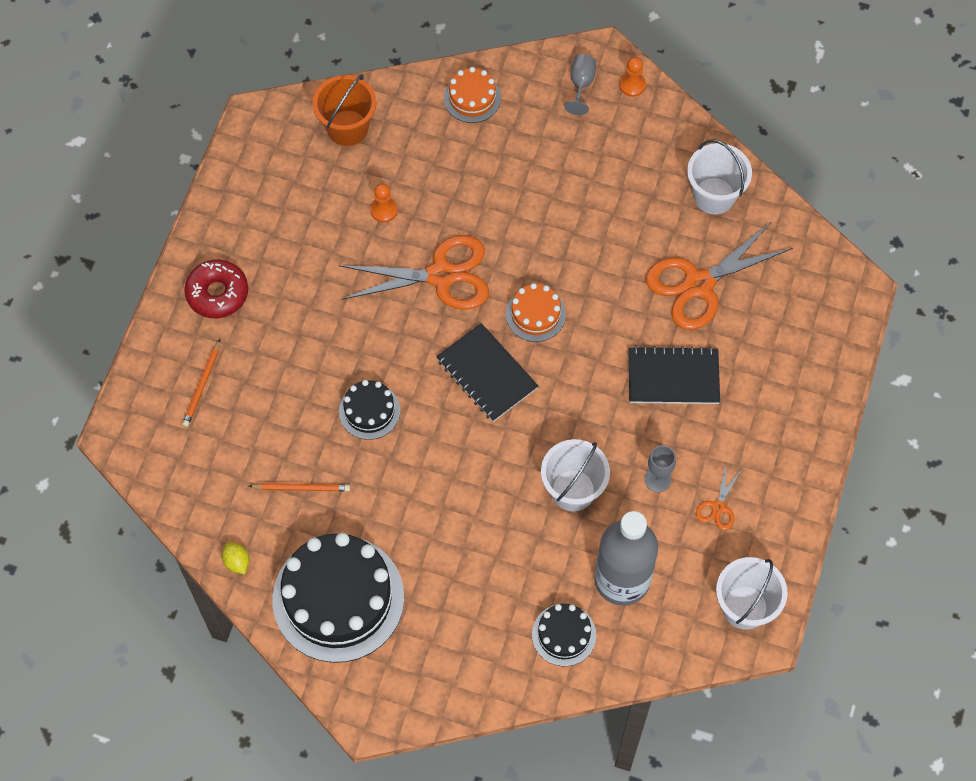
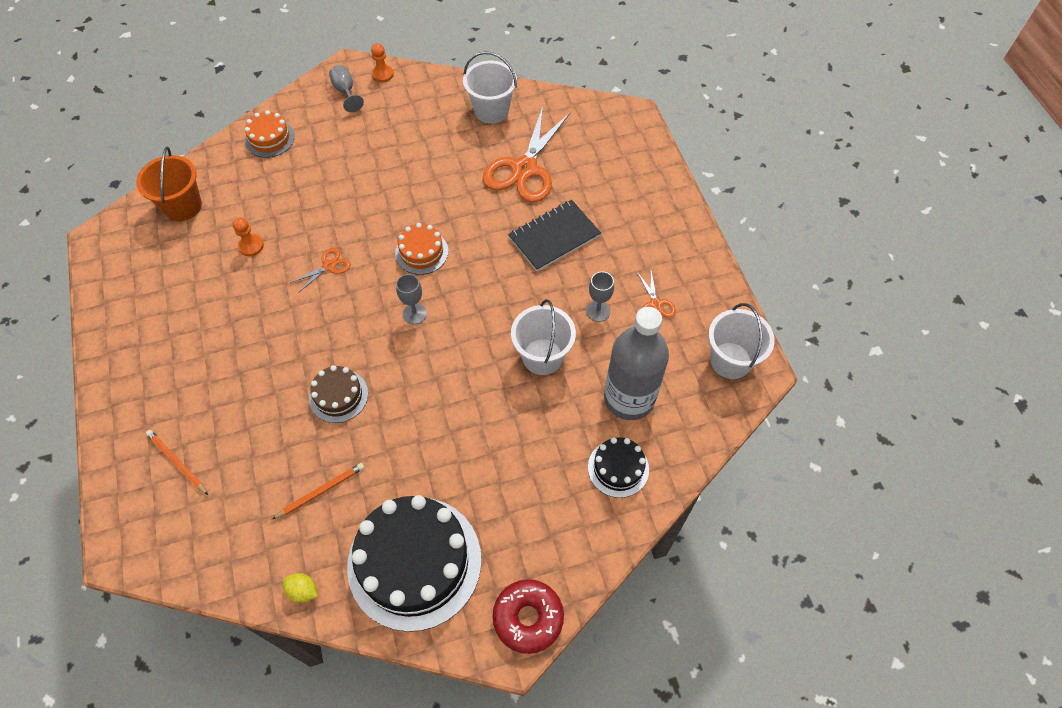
camera: 35 degrees left, 5 degrees down
(202, 385) = (177, 462): orange pencil -> orange pencil turned 150 degrees clockwise
(217, 293) = (146, 382): red donut -> red donut (528, 618)
(369, 411) = (338, 396): black cake -> brown cake
(441, 276) = (329, 266): orange scissors -> orange scissors, size x0.45
(487, 374) = (414, 313): black notebook -> grey goblet

